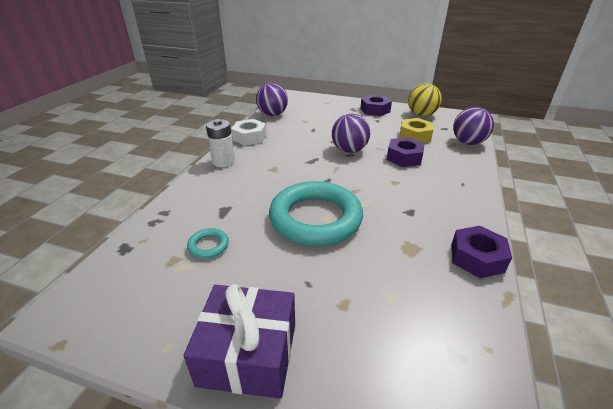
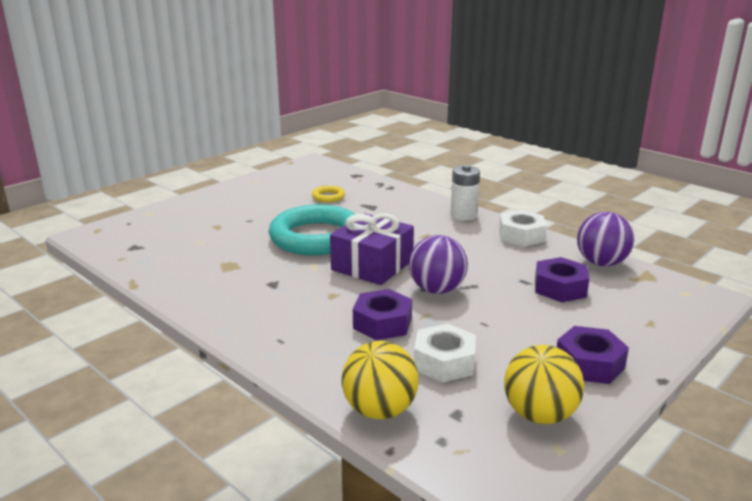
camera: 115 degrees right, 10 degrees down
(208, 246) = (328, 197): turquoise ring -> yellow ring
(248, 353) = (223, 197): purple gift -> purple gift (372, 265)
(415, 136) = (444, 362): yellow nut -> white nut
(468, 142) = (379, 410): purple ball -> yellow ball
(477, 258) = (178, 289): purple nut -> purple nut (560, 288)

